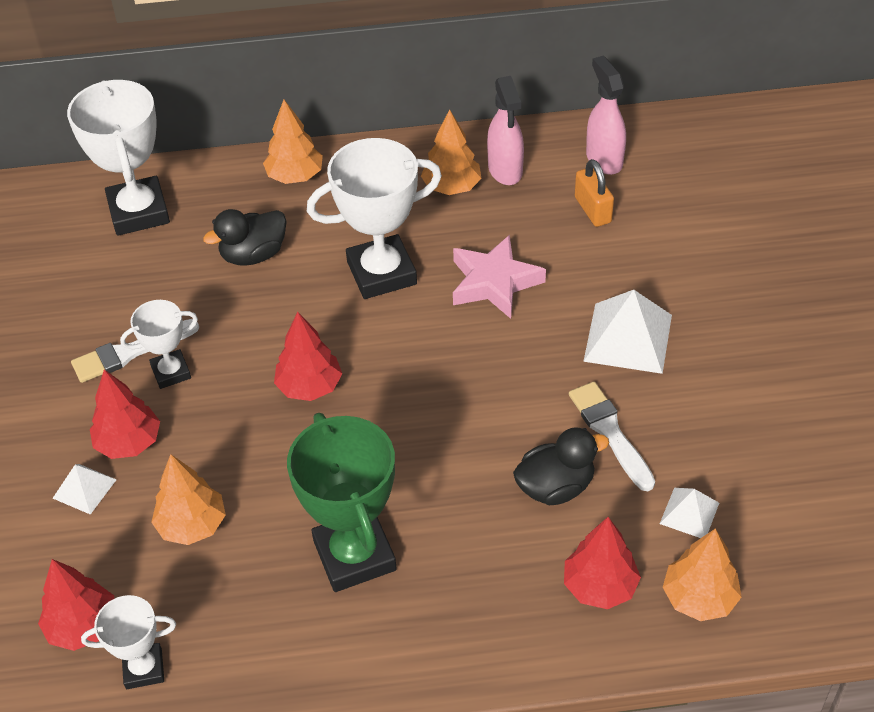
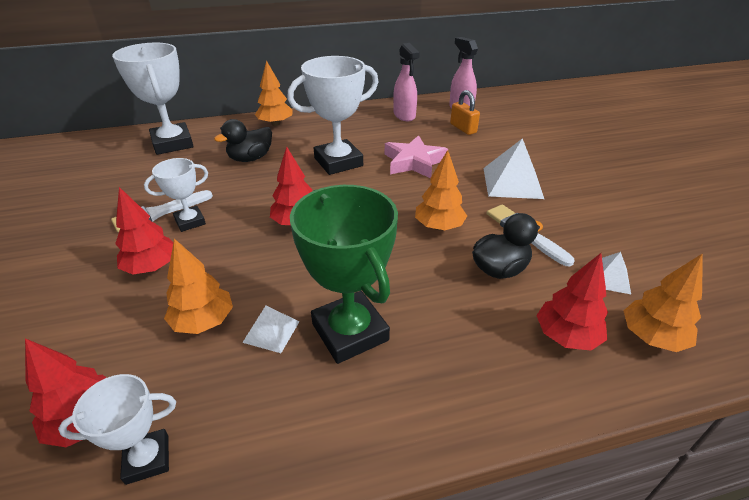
camera: 10 degrees left, 10 degrees down
(84, 488) = (109, 302): white pyramid -> white pyramid (271, 331)
(452, 187) = (374, 123): orange tree -> orange tree (439, 226)

